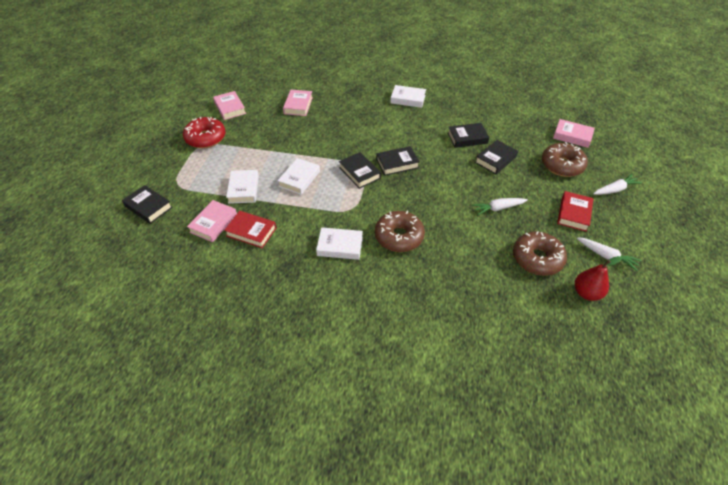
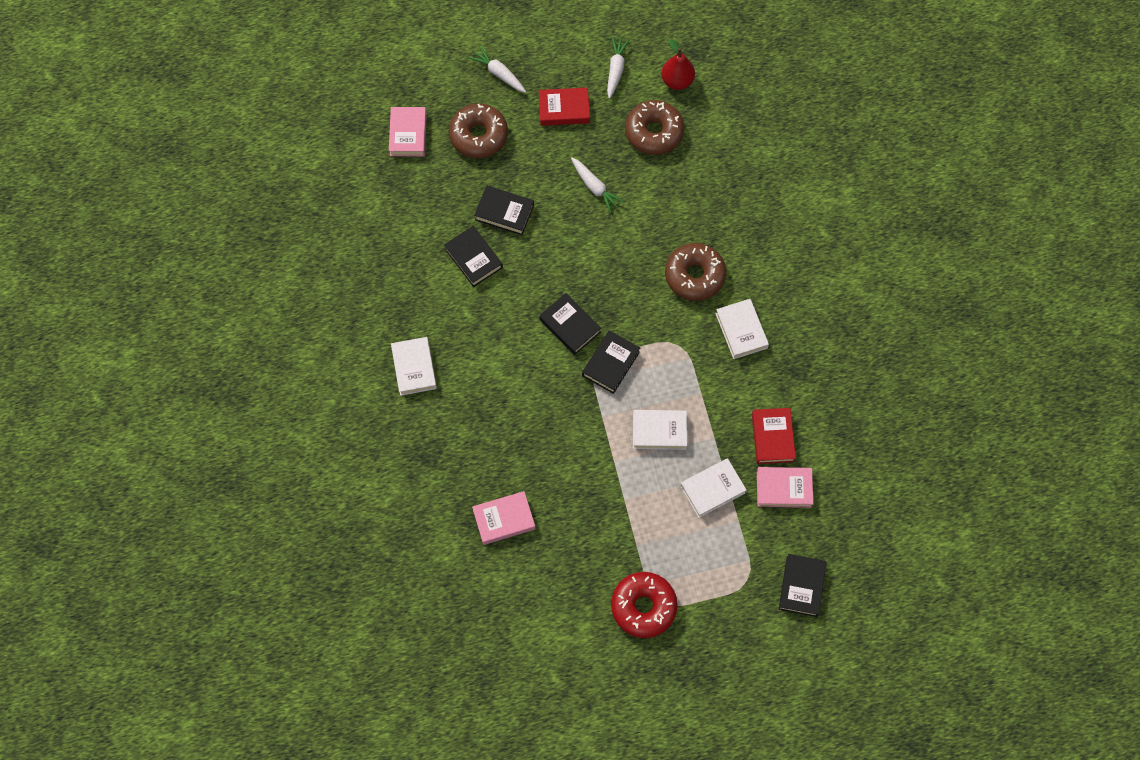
camera: 115 degrees left, 20 degrees up
(230, 108) = (559, 619): pink book -> none

